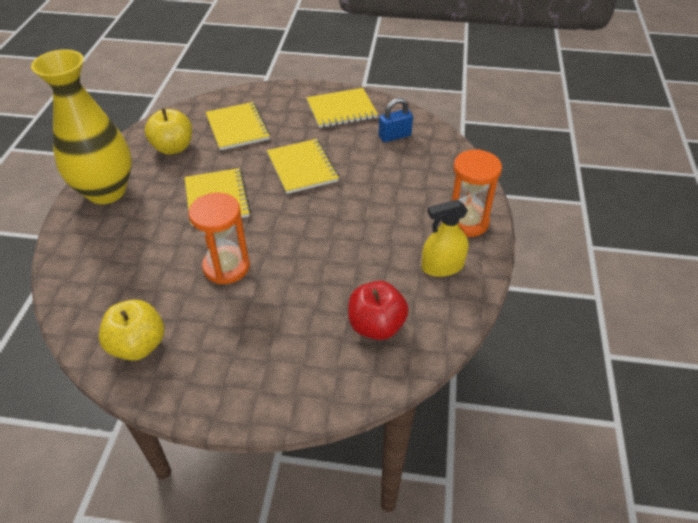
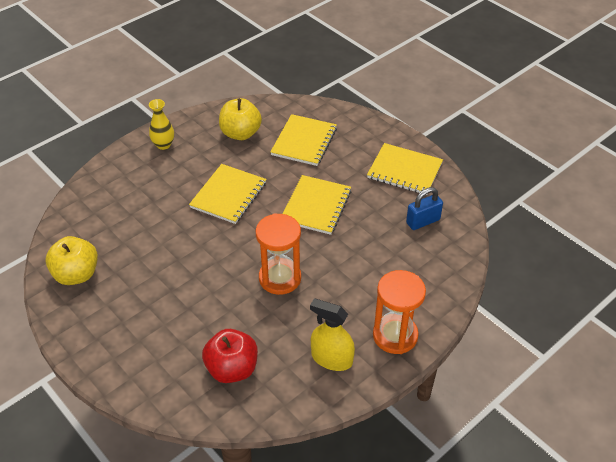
camera: 40 degrees right, 0 degrees up
(106, 191) = (163, 145): yellow vase -> yellow vase, size x0.41
(226, 267) = (181, 254): orange hourglass -> orange hourglass (280, 278)
(394, 136) = (423, 221): blue padlock -> blue padlock turned 45 degrees counterclockwise

